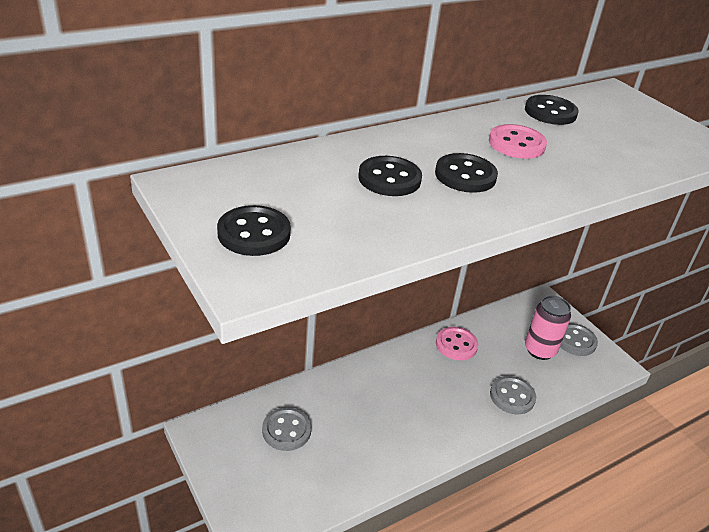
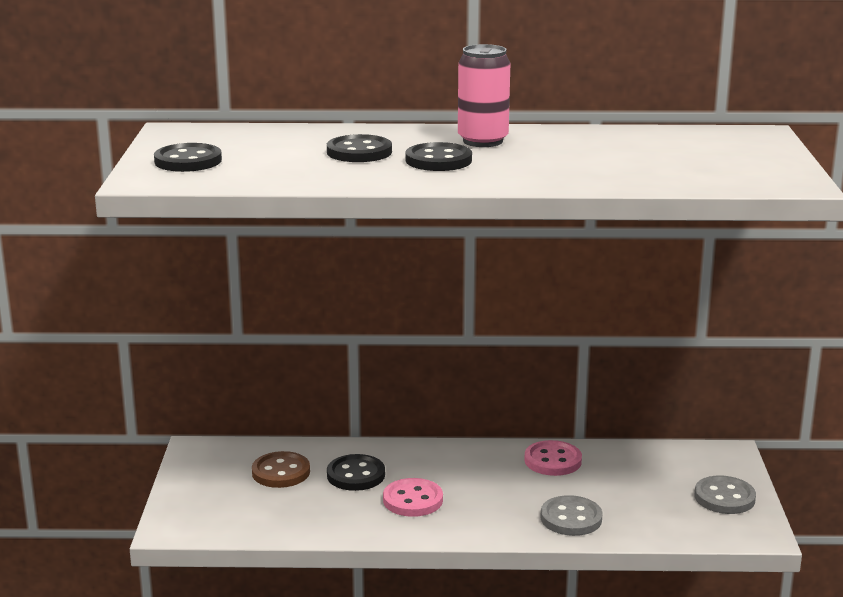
camera: 35 degrees right, 15 degrees down
(286, 430) = (281, 472): grey button -> brown button
(516, 144) = (539, 151): pink button -> pink button (413, 500)
(540, 350) = (661, 492): pink can -> pink can (482, 141)
(550, 112) = (631, 137): black button -> black button (356, 475)

